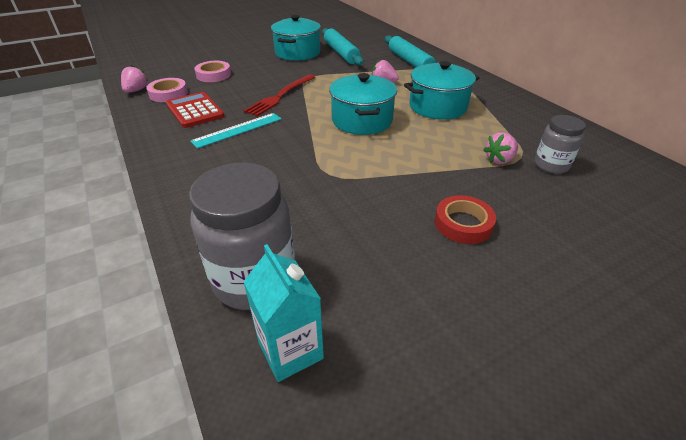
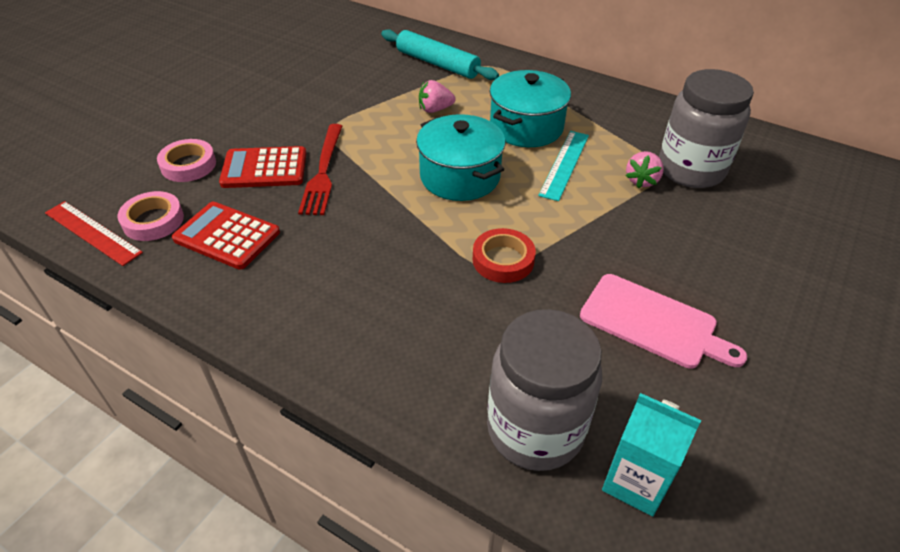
camera: 30 degrees left, 5 degrees up
(136, 90) = (92, 232): pink strawberry -> red ruler
(237, 130) = (320, 245): turquoise ruler -> turquoise ruler (564, 164)
(250, 86) = (264, 168): none -> red calculator
(297, 53) = (275, 88): turquoise pot -> none
(341, 53) = (337, 72): turquoise rolling pin -> none
(417, 251) = (653, 323): none -> pink cutting board
(463, 224) = (668, 273): red tape -> red tape (503, 260)
(551, 165) = (691, 170): grey jar -> grey jar, size x1.77

